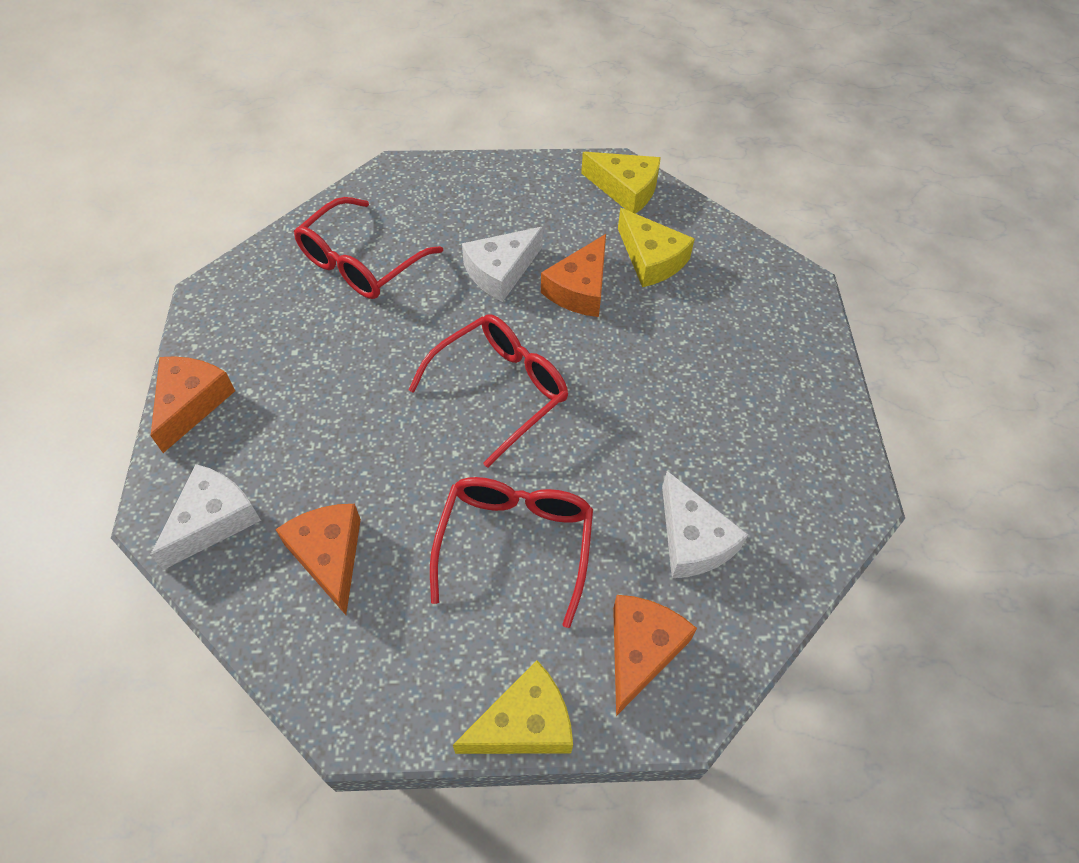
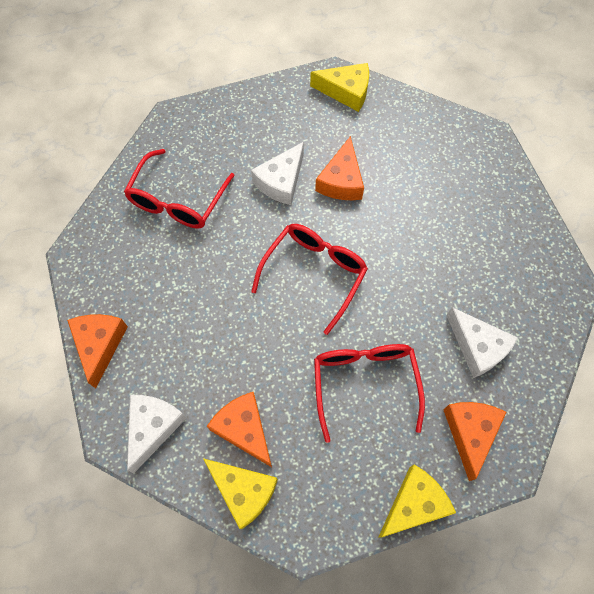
camera: 15 degrees left, 10 degrees up
(651, 259) = (383, 144): yellow cheese -> yellow cheese (243, 491)

